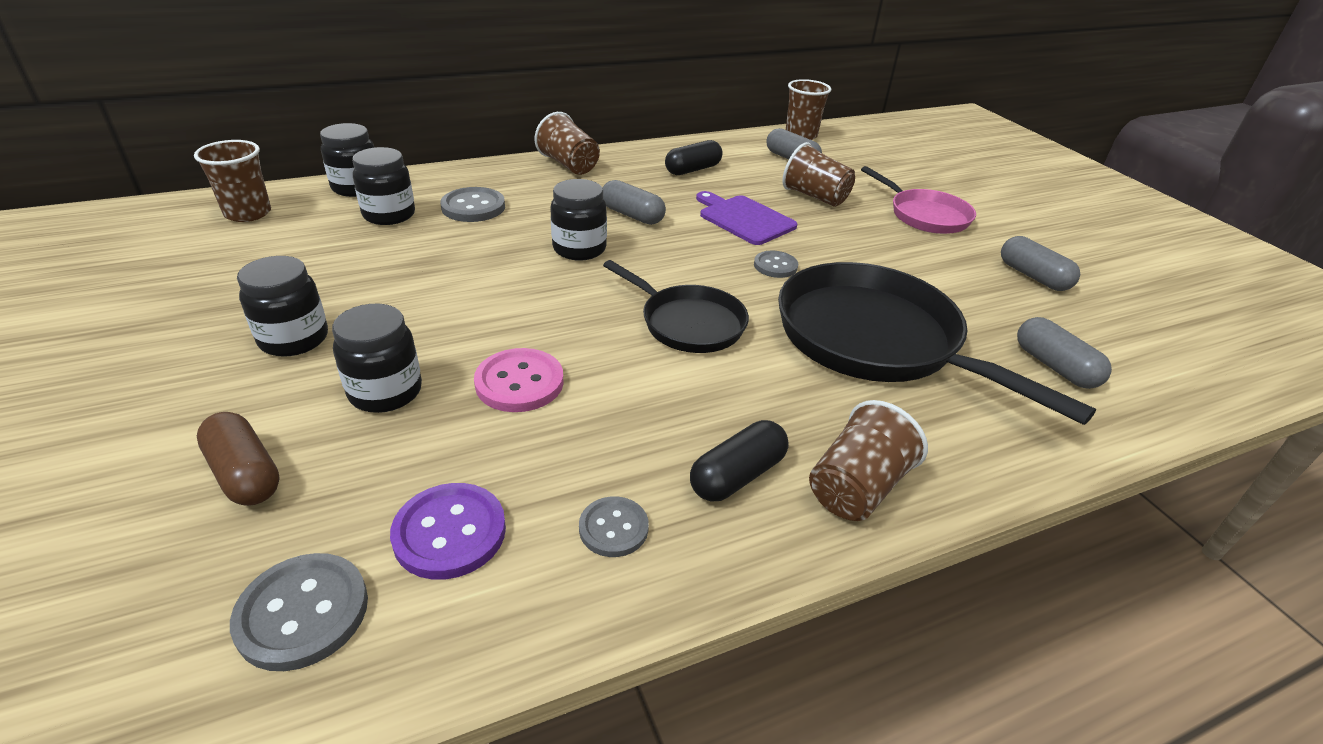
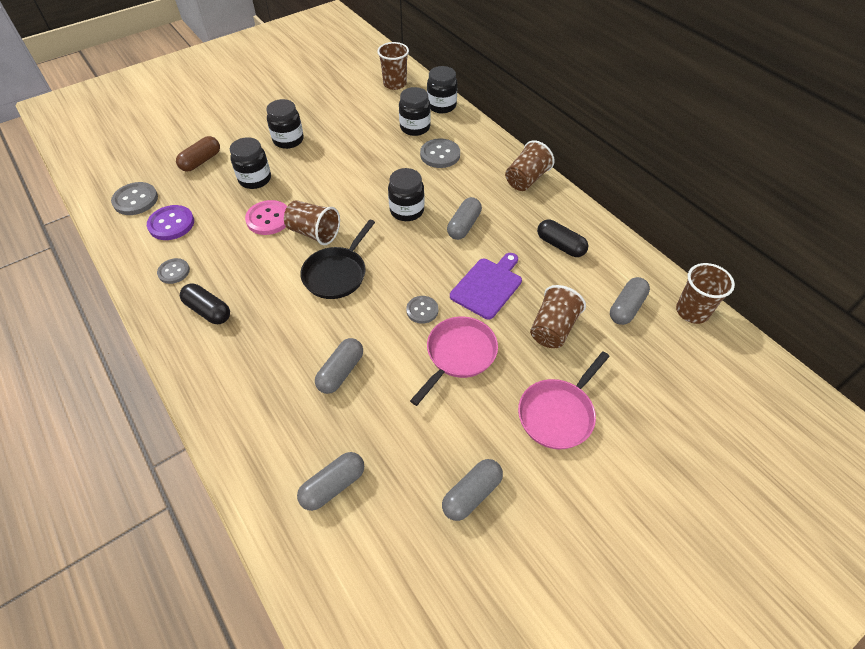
camera: 80 degrees right, 15 degrees up
(849, 254) = (458, 355): none -> pink pan
(856, 488) = (201, 361): brown cup -> brown cup (314, 233)
(877, 341) = (341, 372): black pan -> grey capsule

